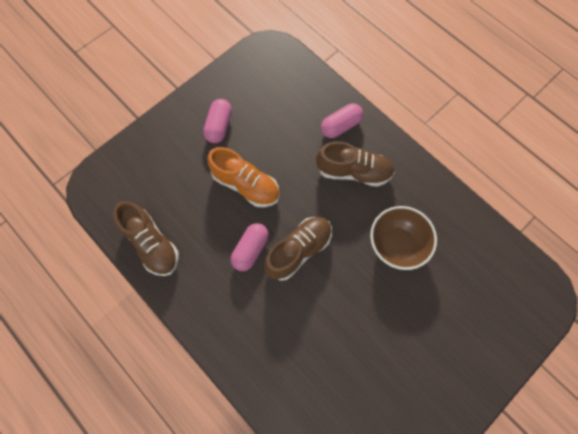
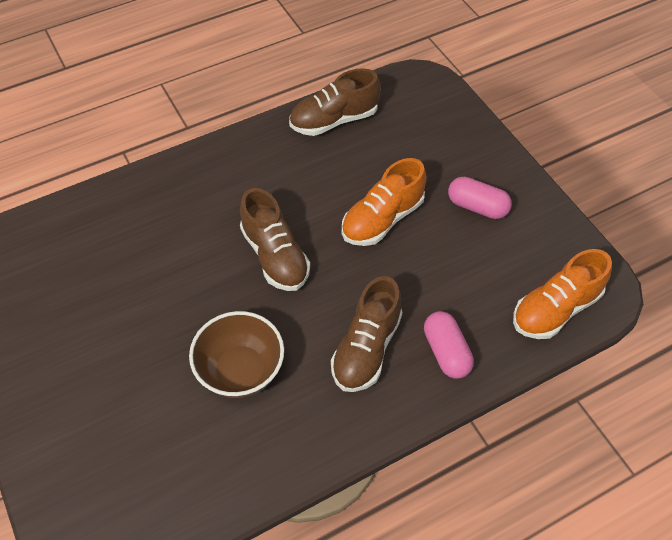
camera: 105 degrees right, 15 degrees down
(250, 250) = (294, 207): pink capsule -> none
(290, 72) = (555, 309): none -> orange shoe

